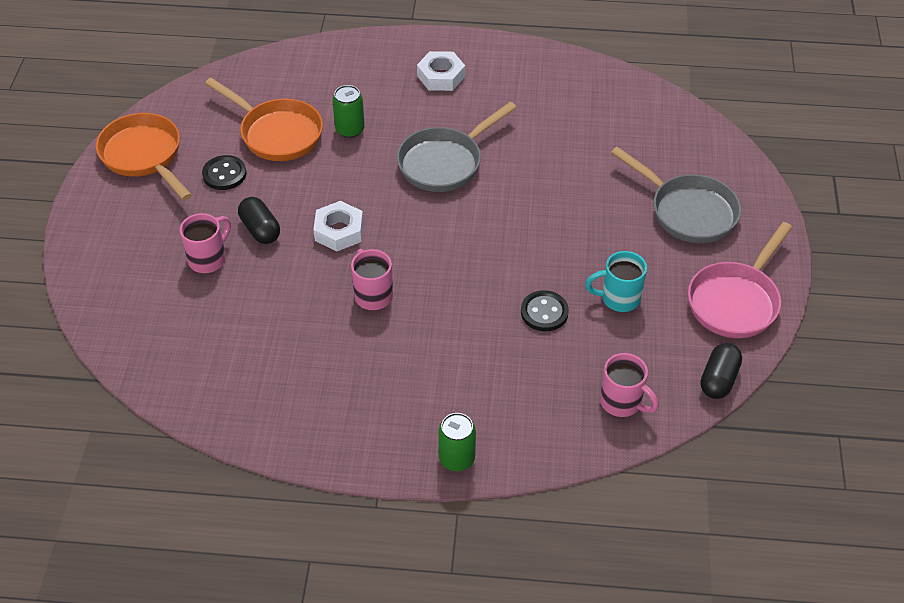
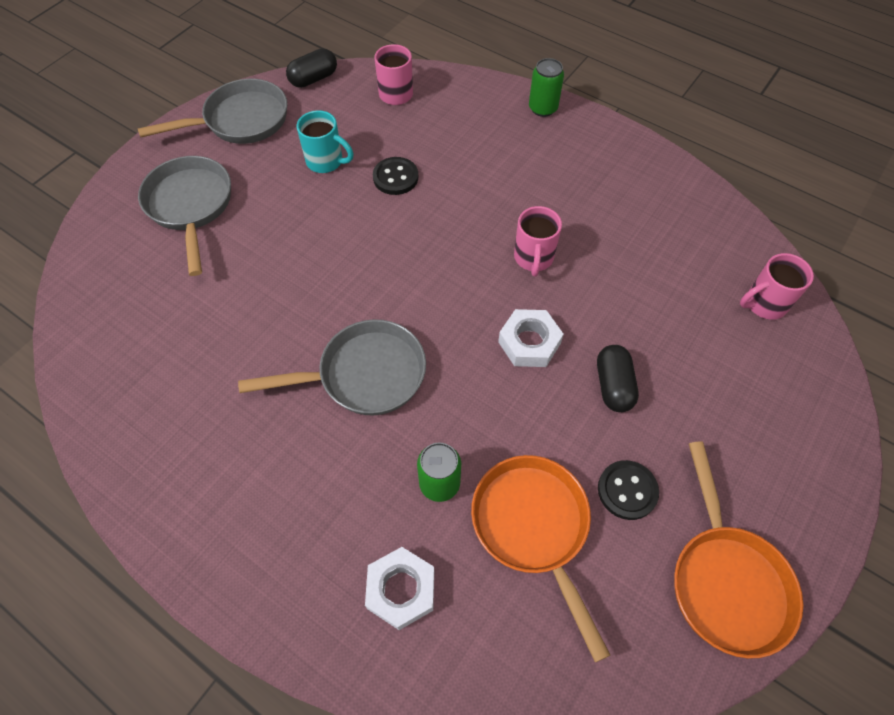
camera: 150 degrees left, 10 degrees up
(208, 259) = (684, 375): pink mug -> pink mug (764, 304)
(441, 76) = (269, 517): white nut -> white nut (401, 590)
(736, 301) = (240, 121): pink pan -> grey pan

